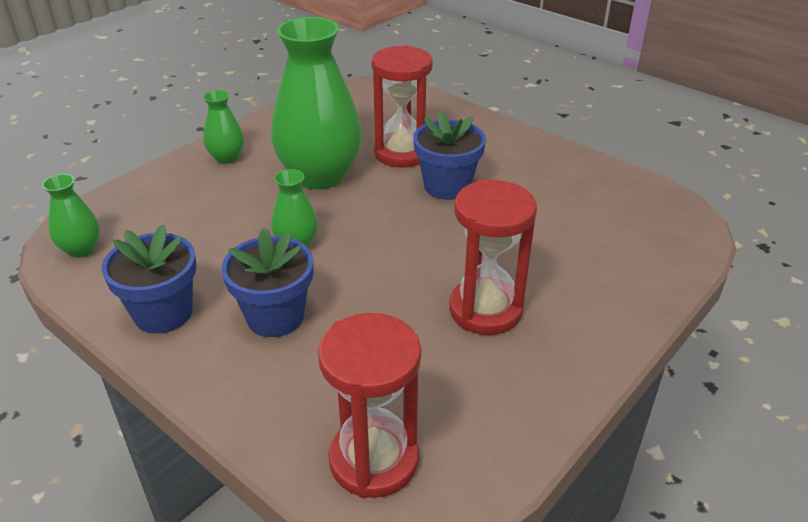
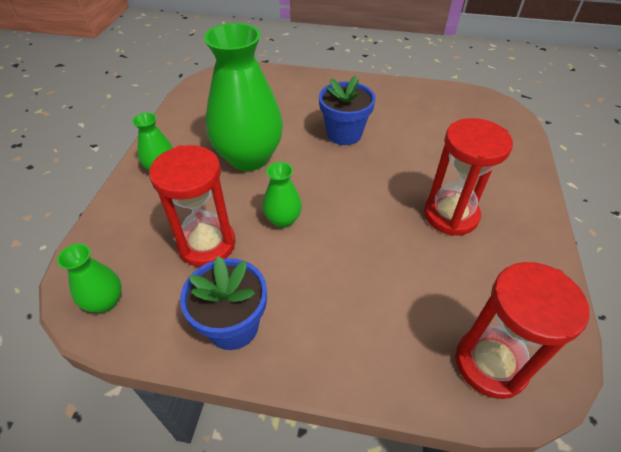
camera: 30 degrees left, 10 degrees up
(275, 317) = (322, 286): blue flower pot -> none
(402, 153) = (291, 119): red hourglass -> red hourglass (207, 244)

